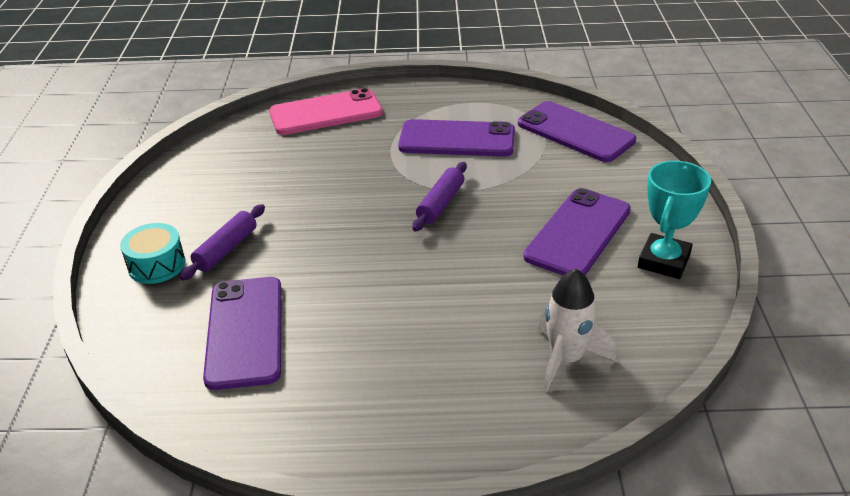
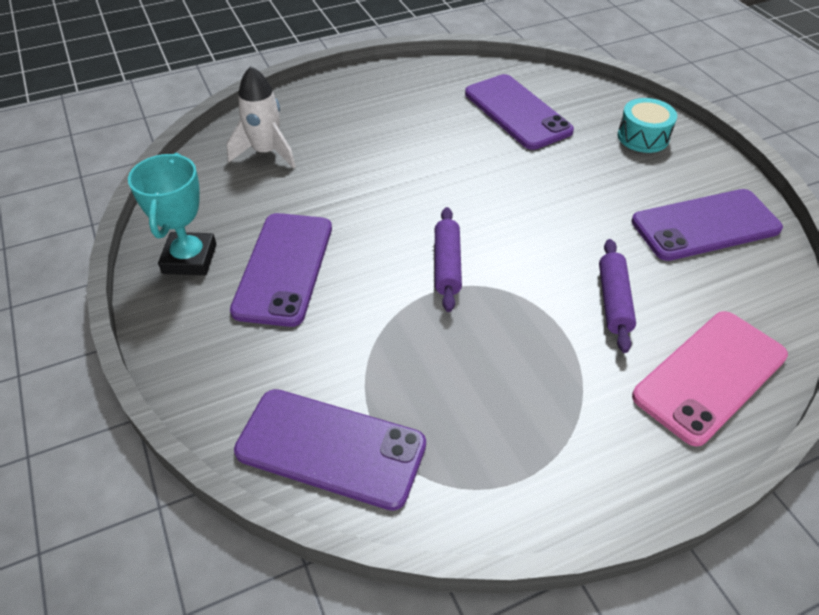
camera: 155 degrees right, 10 degrees up
(226, 249) = (604, 163): purple rolling pin -> purple rolling pin (614, 301)
(457, 139) = (492, 377): purple phone -> purple phone (705, 225)

